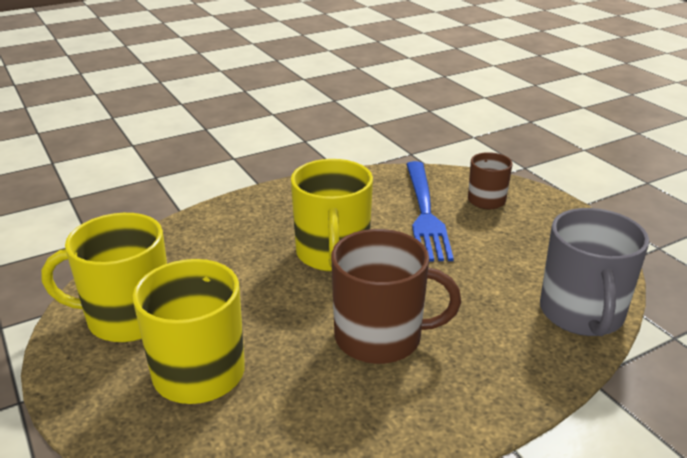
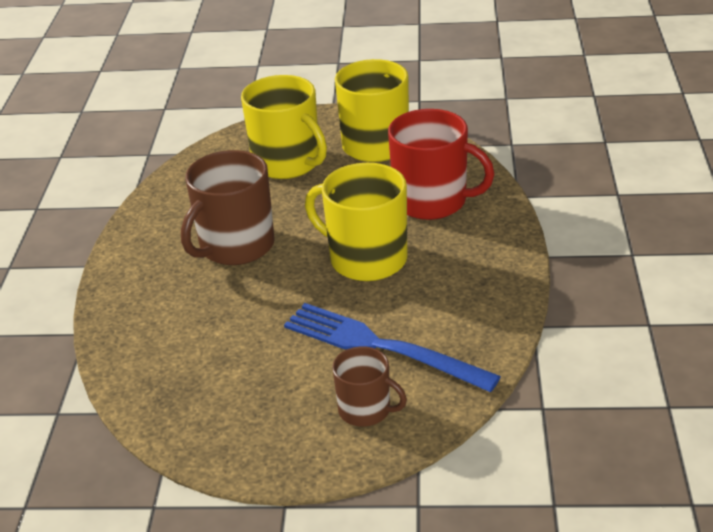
camera: 125 degrees right, 5 degrees up
(221, 248) = (432, 201): none -> red mug
(582, 313) = (138, 368): grey mug -> none

